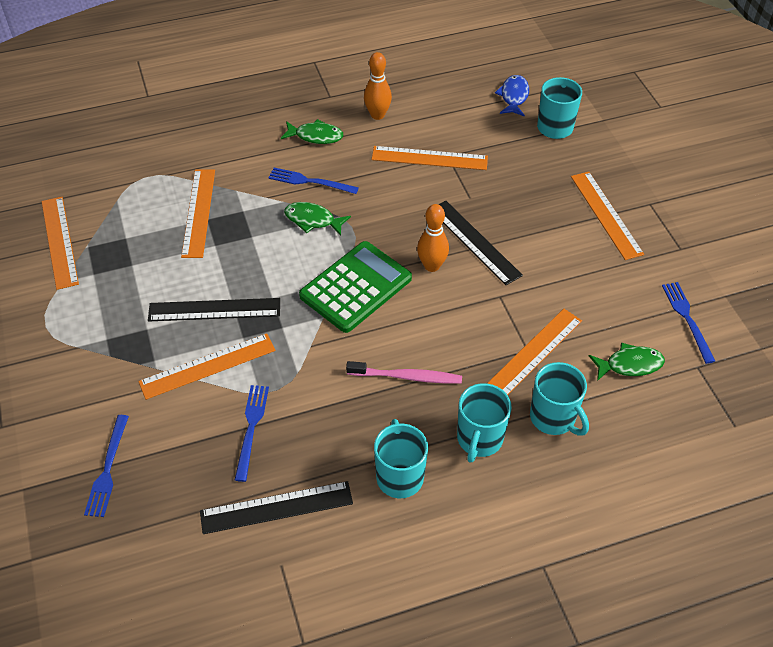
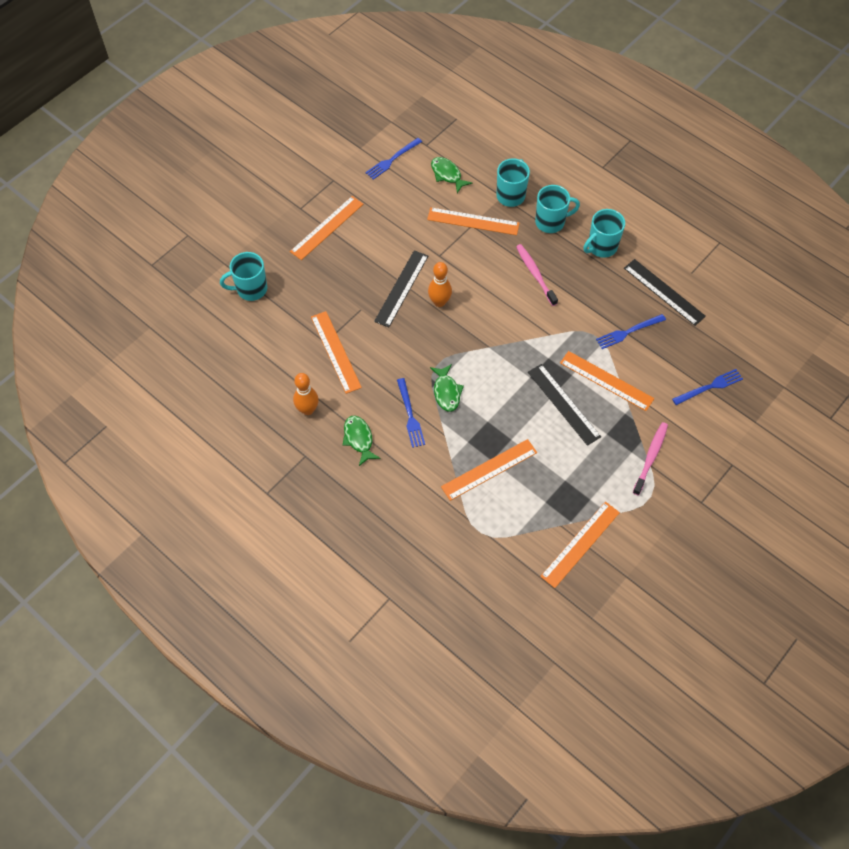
camera: 120 degrees left, 10 degrees up
(84, 352) = (650, 457): none -> pink toothbrush
(355, 287) = (487, 335): green calculator -> none
(513, 96) = (230, 329): blue fish -> none

